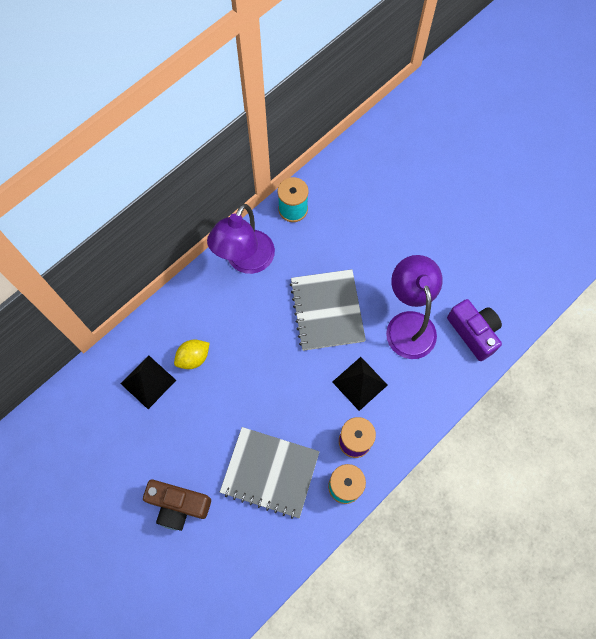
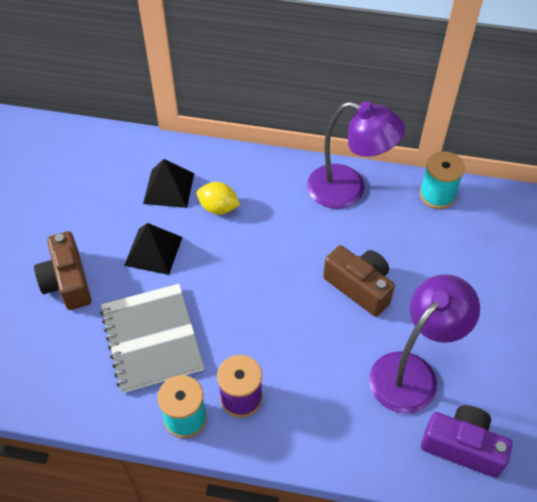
camera: 55 degrees right, 15 degrees down
(245, 261) = (348, 190): purple lamp -> purple lamp turned 150 degrees counterclockwise
(327, 310) = (359, 287): grey notebook -> brown camera
(359, 383) = (307, 364): black pyramid -> black pyramid (153, 251)
(473, 332) = (462, 447): purple camera -> purple camera turned 90 degrees counterclockwise

